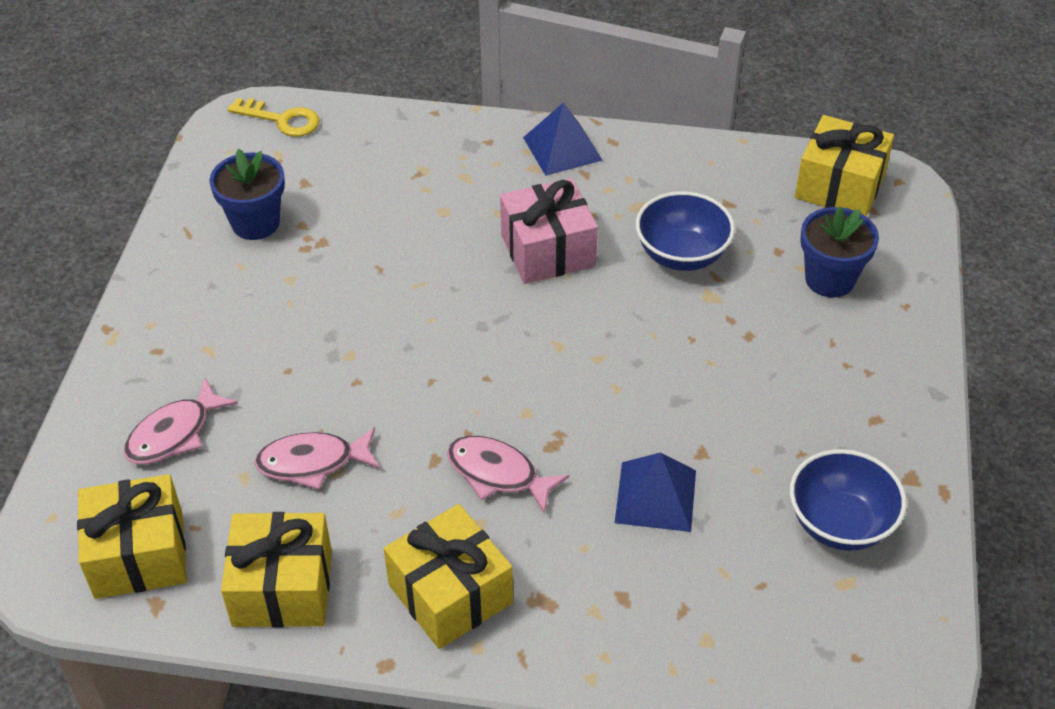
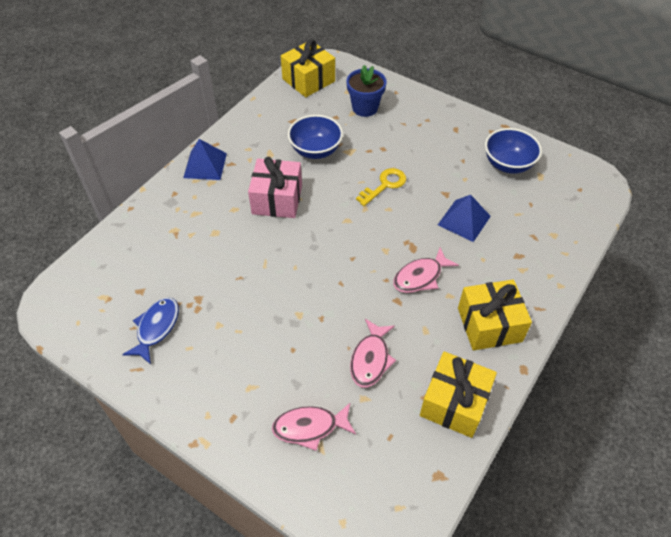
camera: 65 degrees left, 5 degrees up
(139, 554) = (397, 475): yellow gift -> none
(174, 433) = (310, 427): pink fish -> pink fish turned 105 degrees clockwise
(255, 223) = (156, 328): blue flower pot -> blue fish
(282, 120) = (72, 284): yellow key -> yellow key (384, 185)

